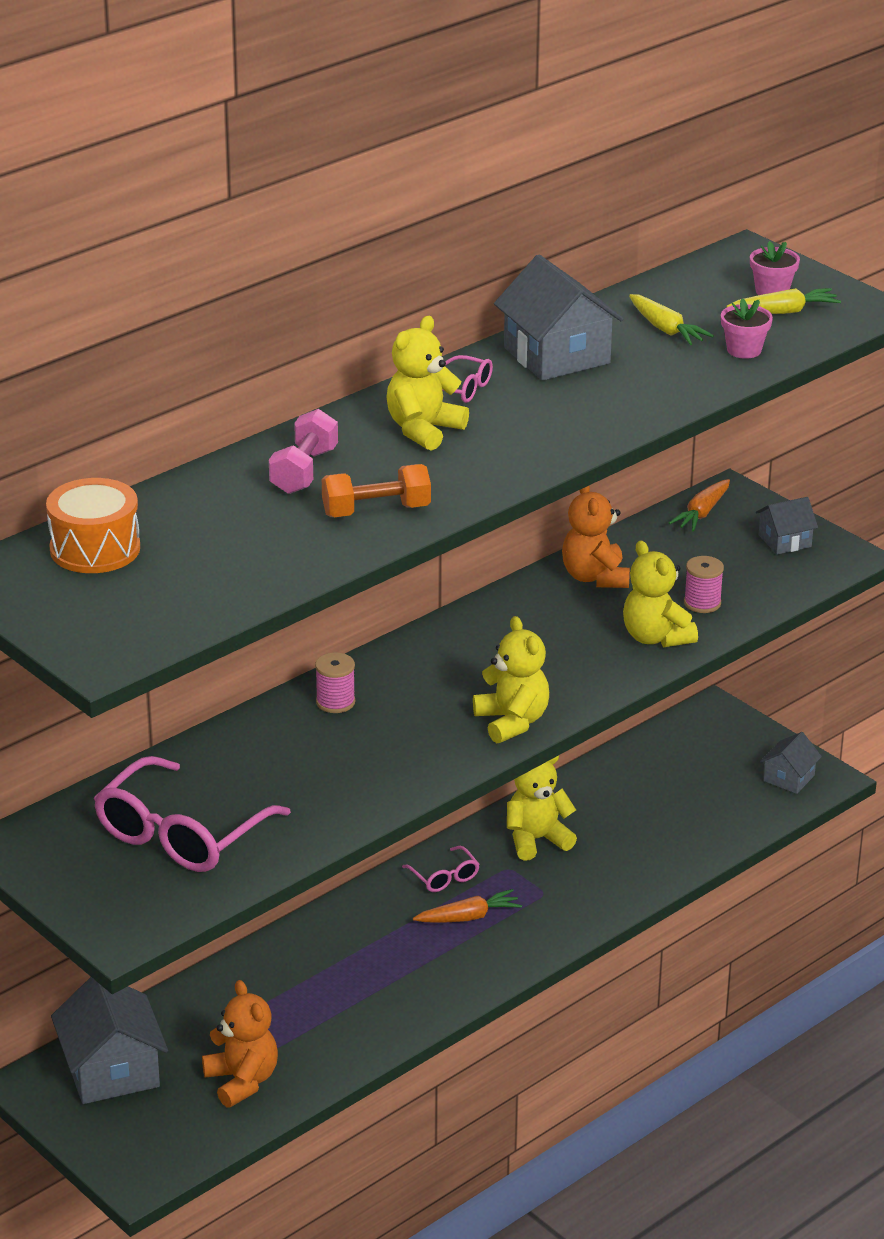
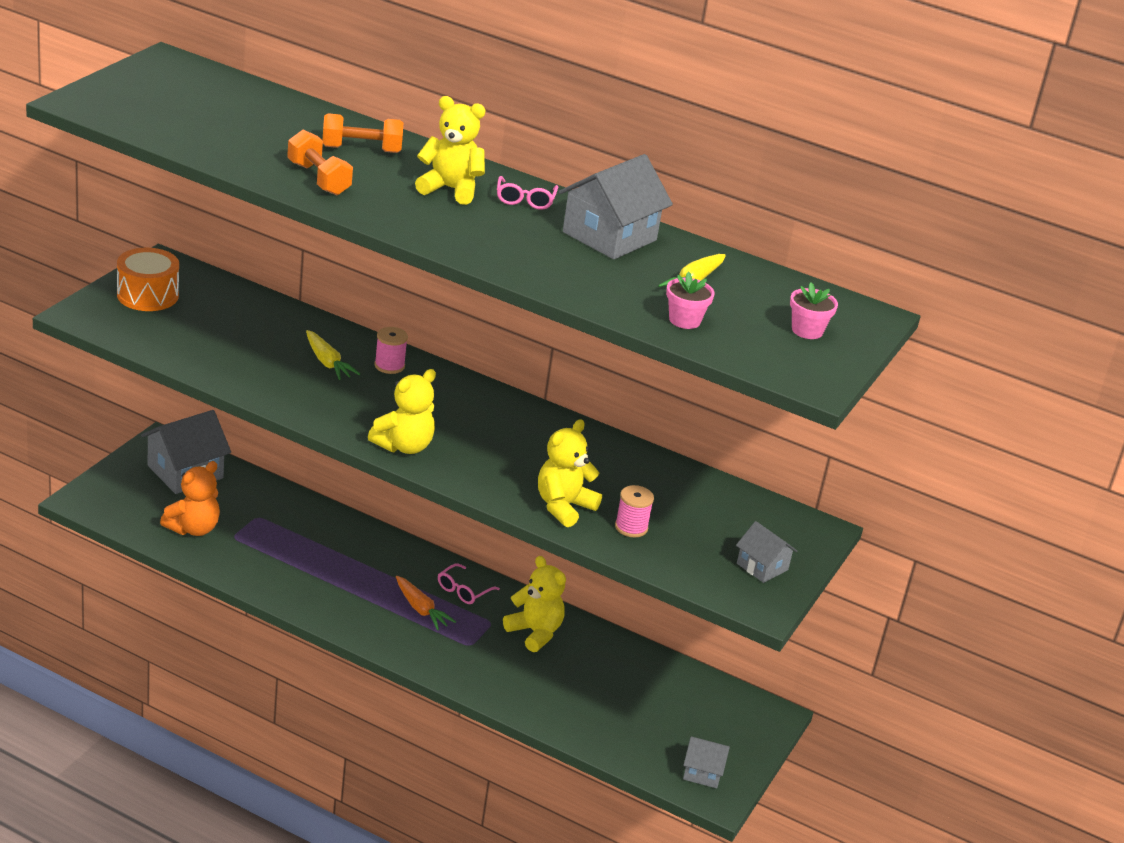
camera: 65 degrees right, 0 degrees up
(95, 549) = (216, 89): orange drum -> orange drum (147, 295)
(182, 833) = (201, 323): pink glasses -> none
(304, 471) = (361, 149): pink dumbbell -> orange dumbbell
(595, 577) = (634, 468): orange teddy bear -> none
(702, 513) = (774, 516): orange carrot -> none
(784, 311) = (773, 338): yellow carrot -> yellow carrot (327, 363)

